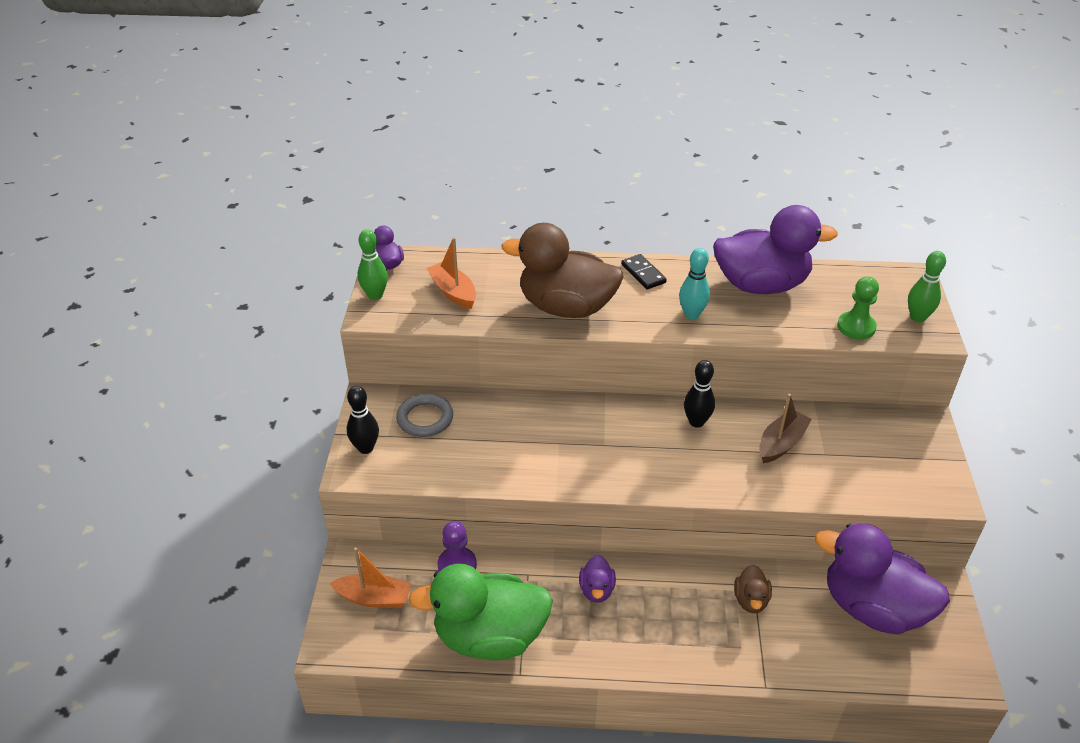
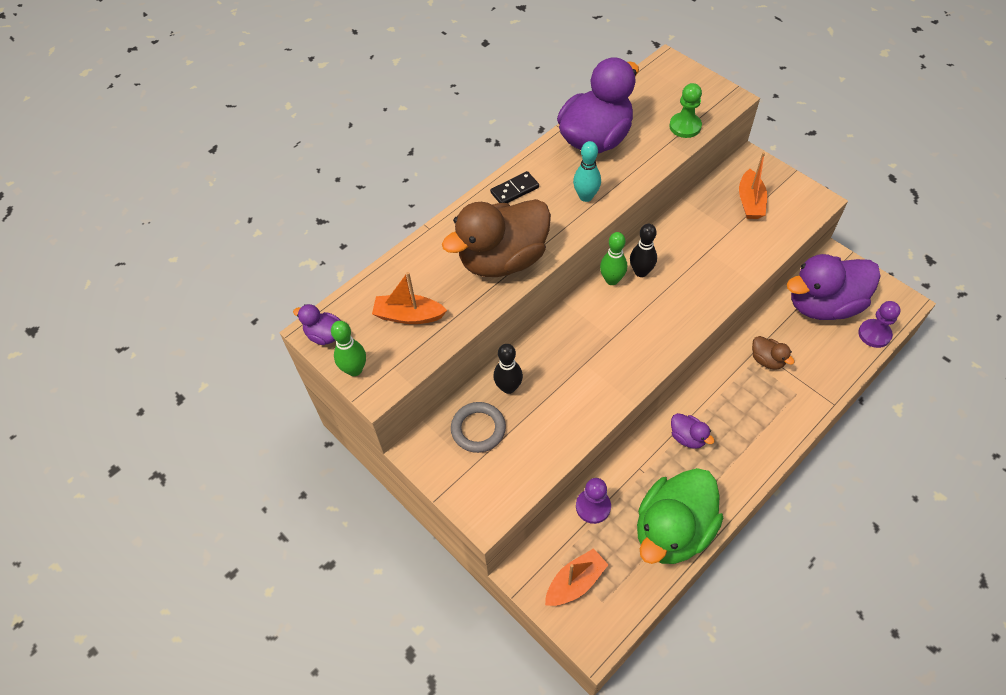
camera: 45 degrees left, 15 degrees up
(365, 448) = (470, 490): black bowling pin -> black bowling pin (508, 387)
(643, 274) = (514, 190): black domino -> black domino turned 45 degrees counterclockwise
(781, 443) = (702, 244): brown boat -> none
(877, 448) = (750, 202): none -> orange boat
(893, 673) = (874, 334): none -> purple pawn
(917, 317) = (706, 92): green bowling pin -> green bowling pin (611, 280)

